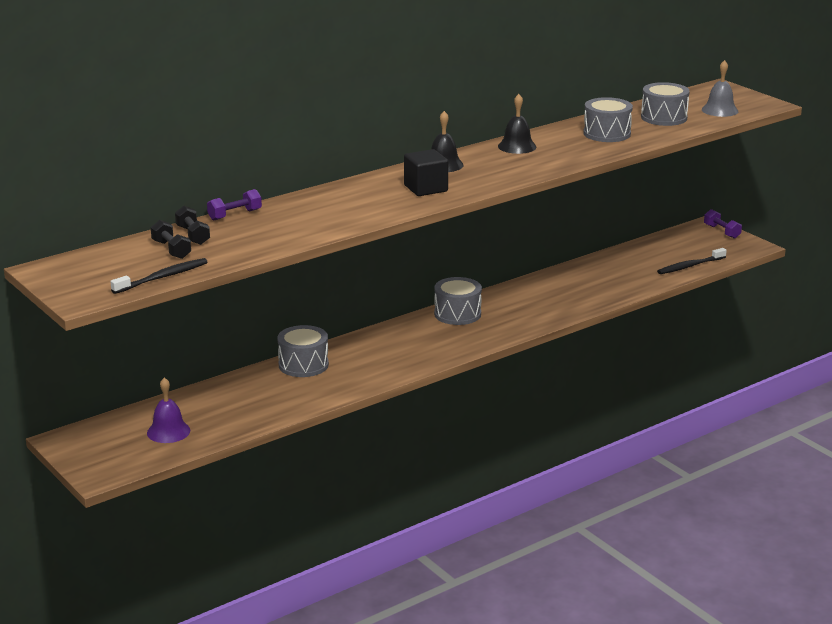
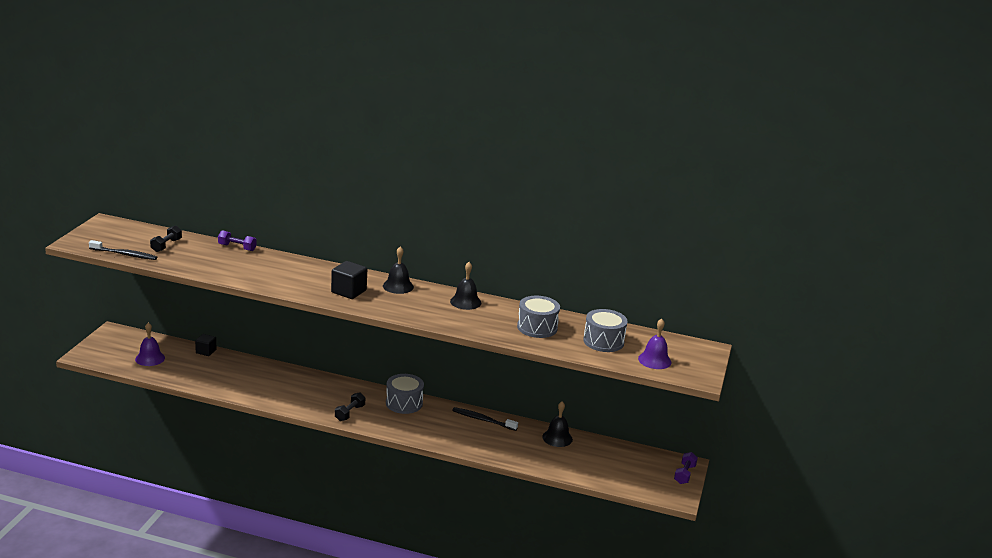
camera: 50 degrees right, 0 degrees up
(193, 235) = (193, 245): black dumbbell -> black dumbbell (349, 413)
(200, 392) = (206, 351): none -> black cube
(303, 365) = (273, 372): grey drum -> none
(605, 263) = (557, 438): none -> black bell
(690, 266) = (601, 477): black toothbrush -> black toothbrush (483, 420)
(720, 110) = (654, 360): grey bell -> purple bell

